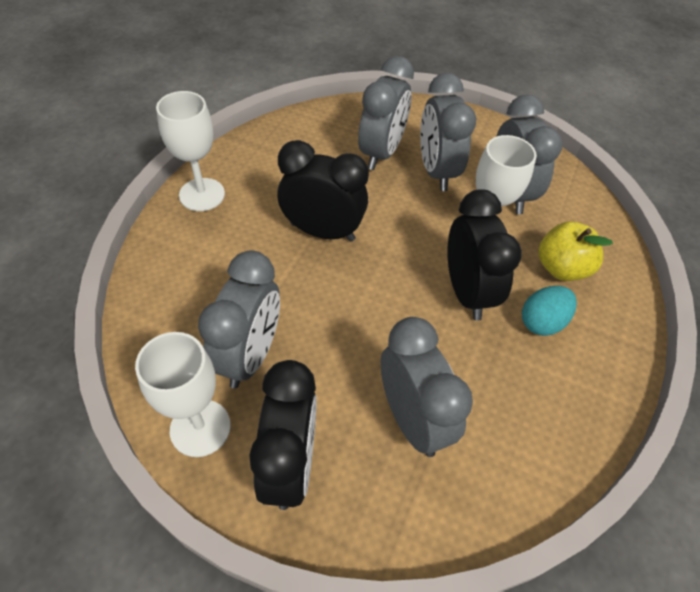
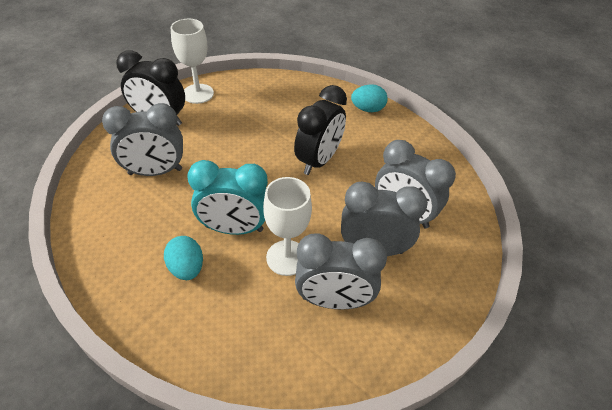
camera: 105 degrees right, 5 degrees down
(202, 194) = (367, 109): white goblet -> turquoise egg
(250, 355) = (232, 114): grey clock -> none
(467, 292) = (234, 228): black clock -> turquoise clock
(561, 268) = (232, 307): yellow apple -> none

